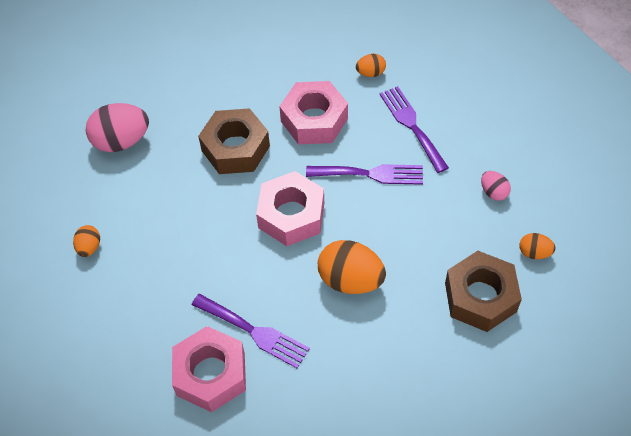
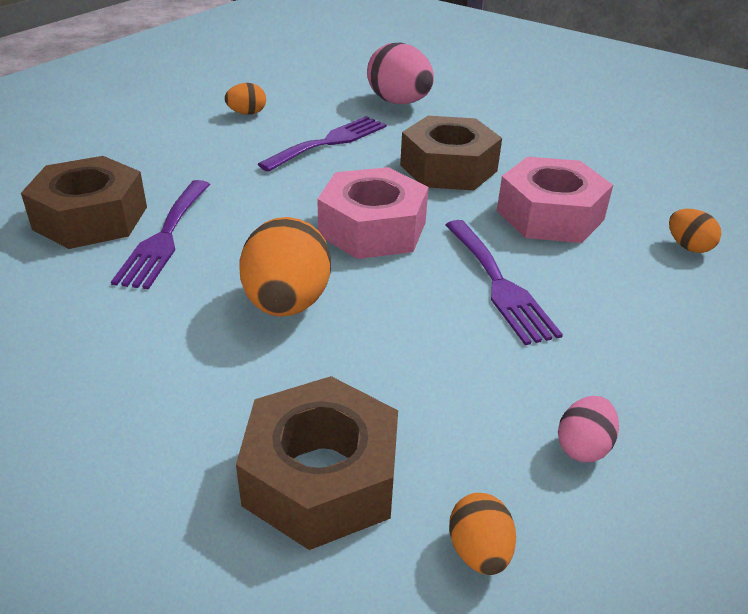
camera: 65 degrees right, 20 degrees down
(211, 374) = (91, 218): pink nut -> brown nut
(411, 125) = (633, 308): purple fork -> purple fork (329, 142)

